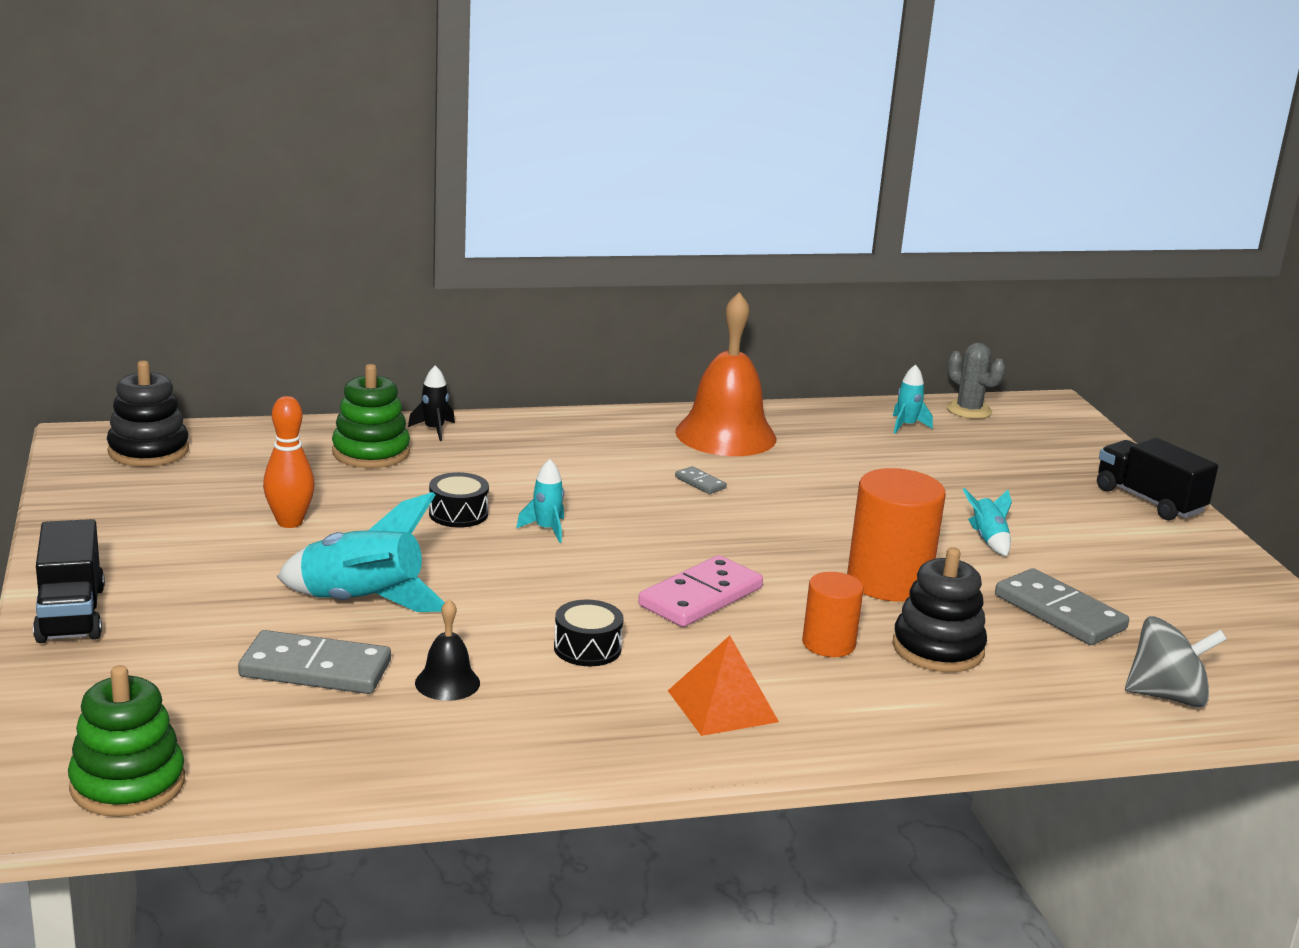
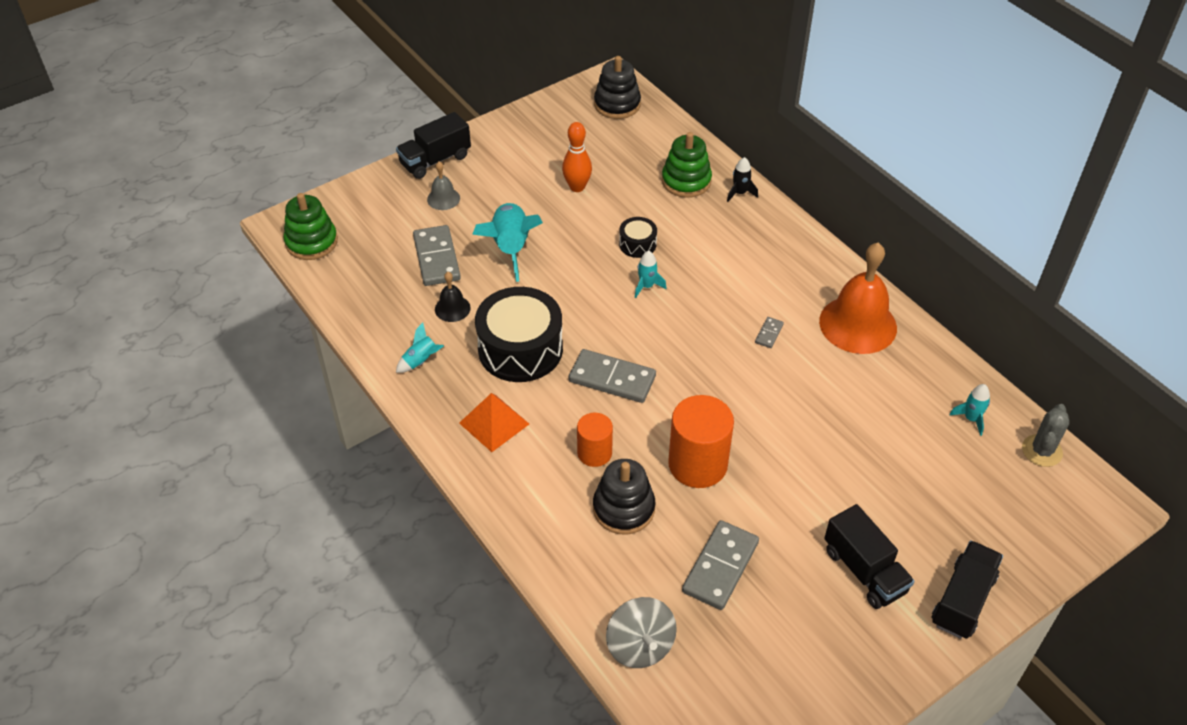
camera: 70 degrees right, 25 degrees up
(177, 630) = (443, 198): none -> grey bell
(587, 648) = (520, 349): black drum -> black drum, size x2.11
(701, 597) = (612, 379): pink domino -> grey domino
(988, 540) = (805, 507): turquoise rocket -> turquoise rocket (421, 361)
(1094, 535) = (864, 571): none -> black truck

